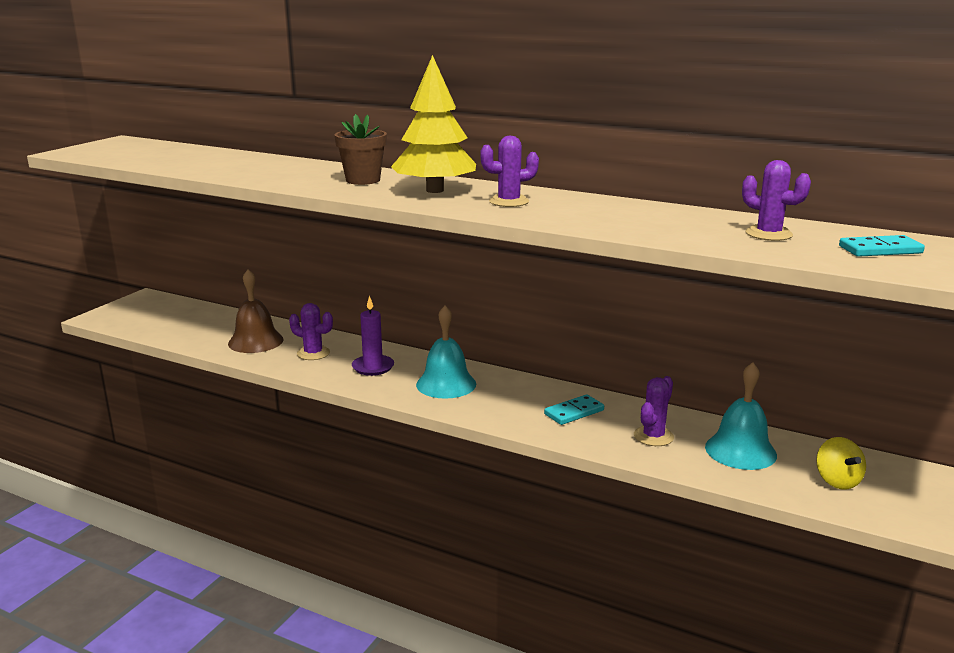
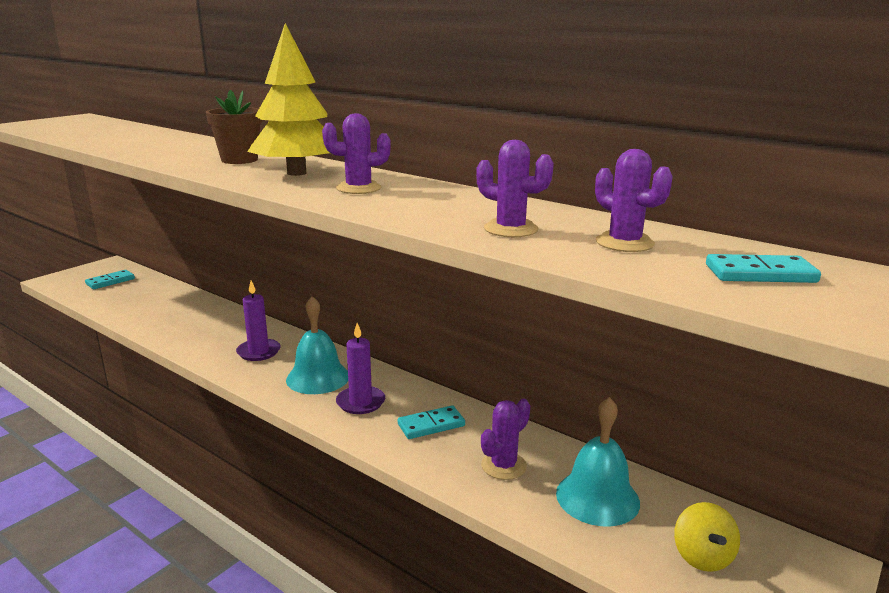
camera: 10 degrees right, 0 degrees up
(163, 314) = (110, 281): none -> turquoise domino
(255, 341) = (170, 315): brown bell -> none
(313, 353) = (213, 332): purple cactus -> purple cactus (510, 229)
(499, 400) = (360, 402): none -> purple candle

